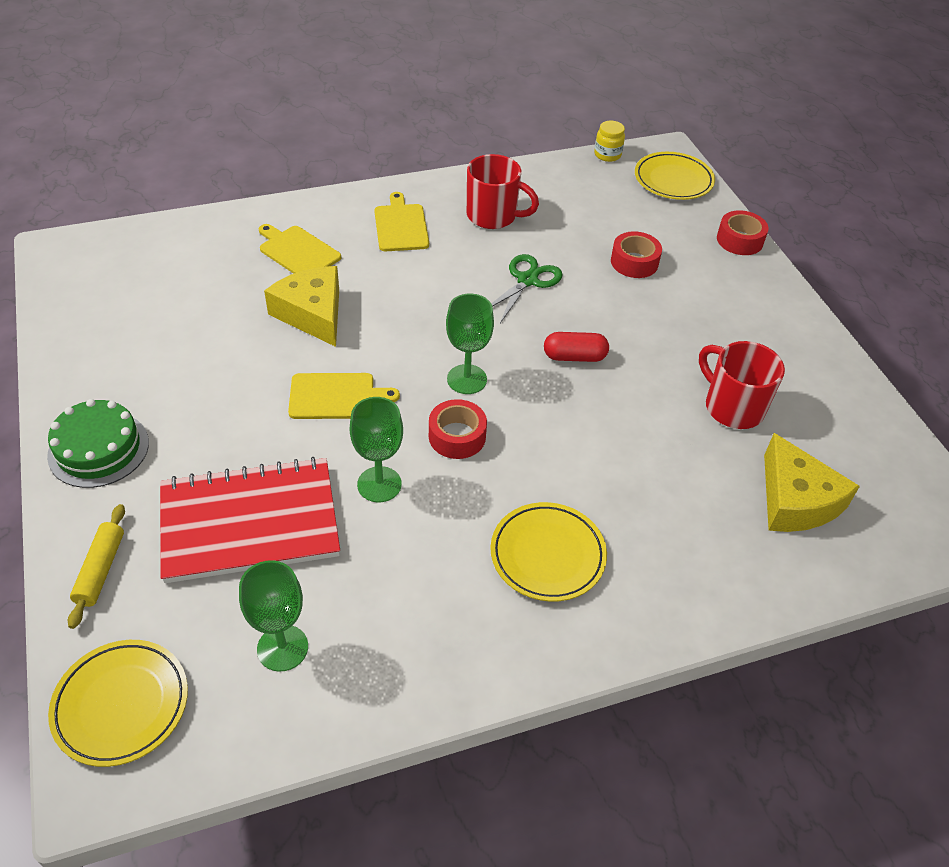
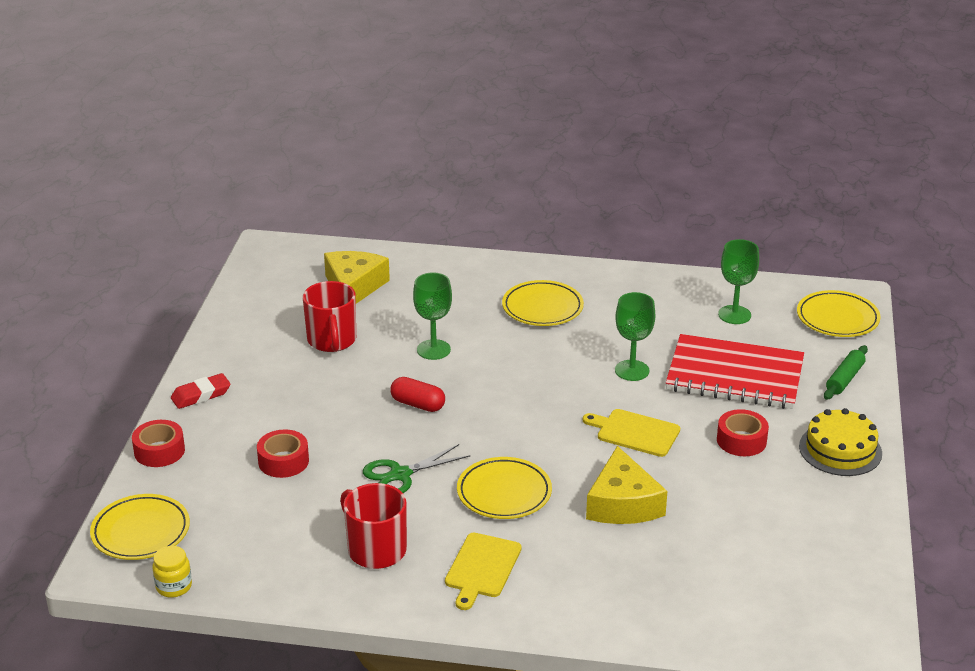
camera: 150 degrees left, 15 degrees down
(98, 449) = (840, 450): green cake -> yellow cake
(100, 570) = (845, 379): yellow rolling pin -> green rolling pin
(298, 251) = (608, 571): yellow cutting board -> none
(425, 291) = (504, 493): none -> yellow plate
(457, 436) = (556, 381): red tape -> red tape (741, 440)
(467, 379) = (520, 414): green goblet -> green goblet (433, 350)
(774, 300) = (201, 395): none -> red eraser

